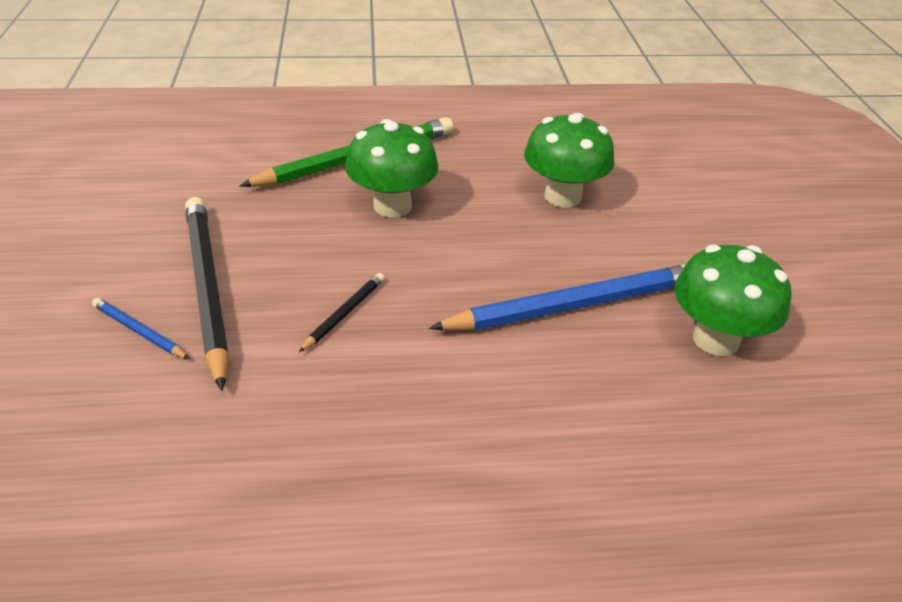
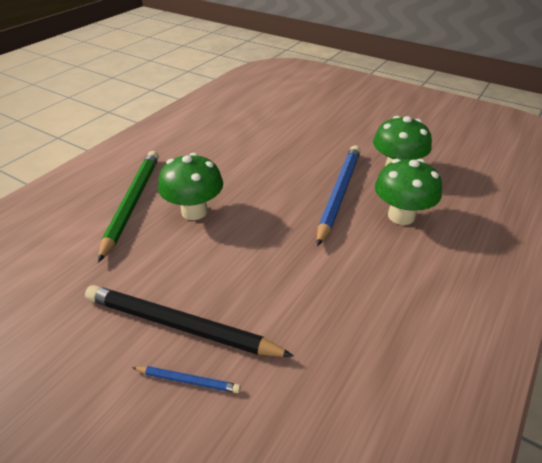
camera: 50 degrees left, 0 degrees up
(139, 331) = (188, 380): blue pencil -> blue pencil turned 150 degrees counterclockwise
(344, 313) = (267, 274): black pencil -> none
(562, 197) = (257, 155): green mushroom -> green mushroom (401, 216)

